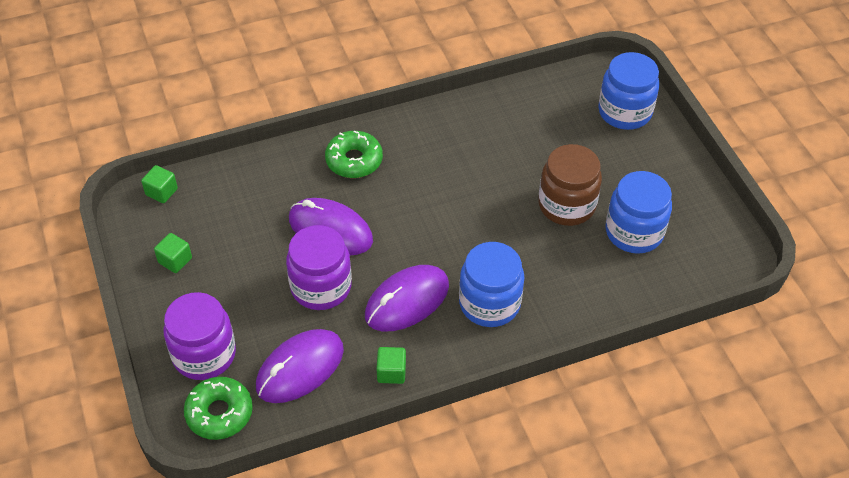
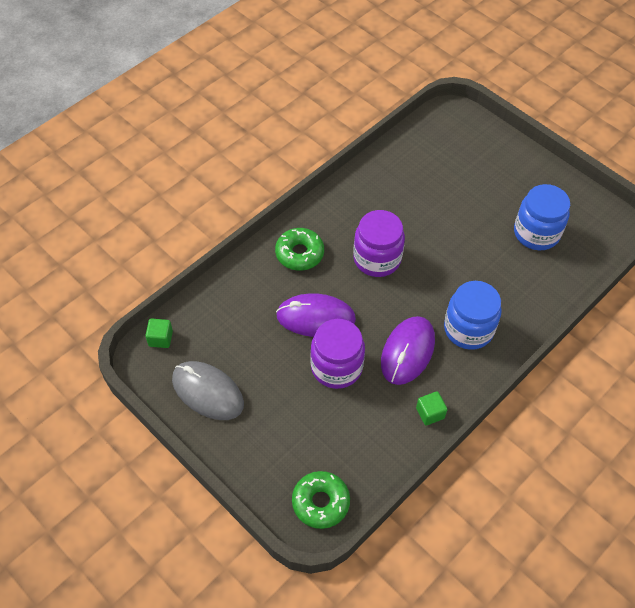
camera: 25 degrees left, 5 degrees up
(175, 260) = (207, 392): green cube -> grey mouse
(204, 354) = (279, 460): purple jar -> purple jar (377, 259)
(300, 368) = (360, 439): purple mouse -> none
(566, 205) = (477, 230): brown jar -> none
(624, 112) = (476, 141): blue jar -> none

